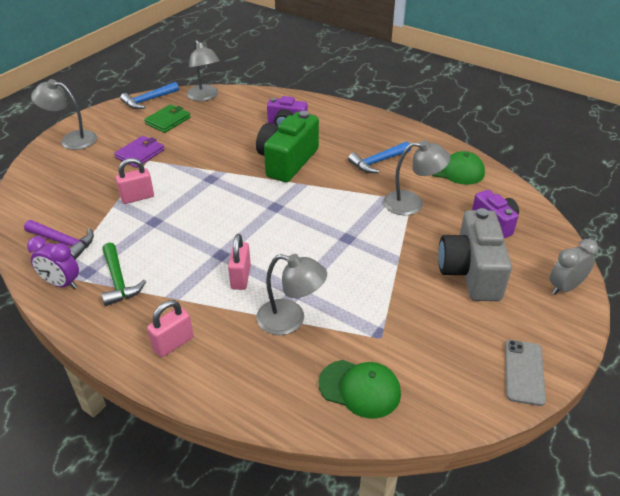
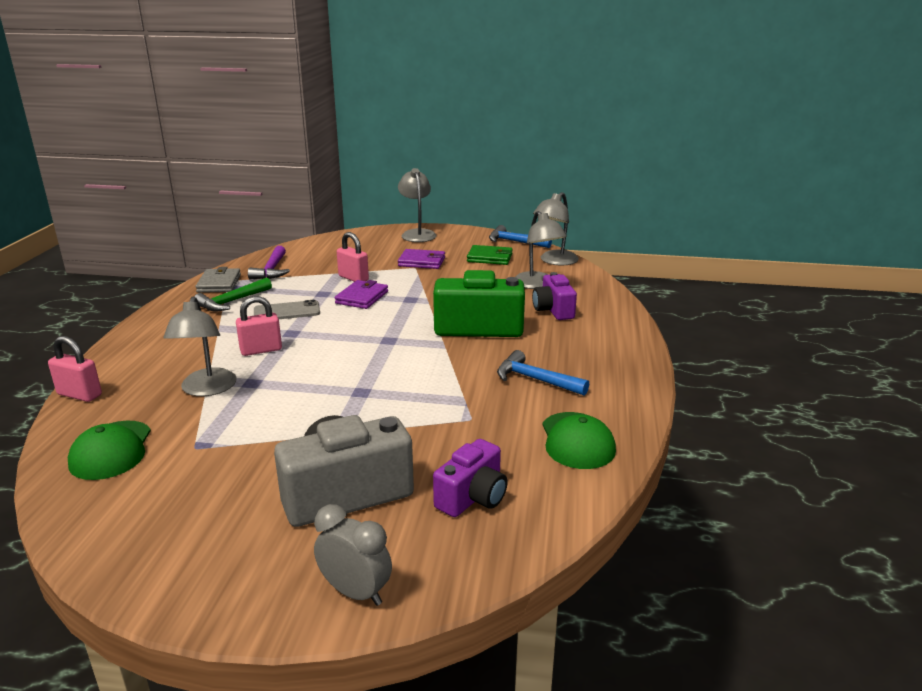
camera: 65 degrees right, 15 degrees down
(61, 283) = (219, 283): purple clock -> grey wallet
(173, 343) = (158, 343): pink padlock -> pink padlock (79, 395)
(184, 202) = (362, 297): none -> purple wallet
(412, 203) = (464, 421): grey lamp -> grey lamp (537, 285)
(524, 372) = (155, 572): grey phone -> grey phone (287, 311)

